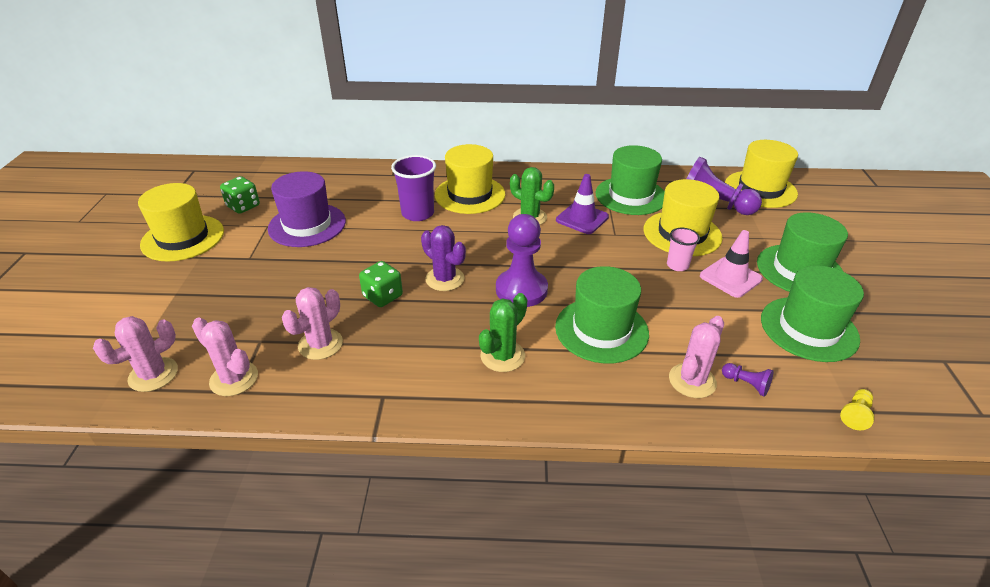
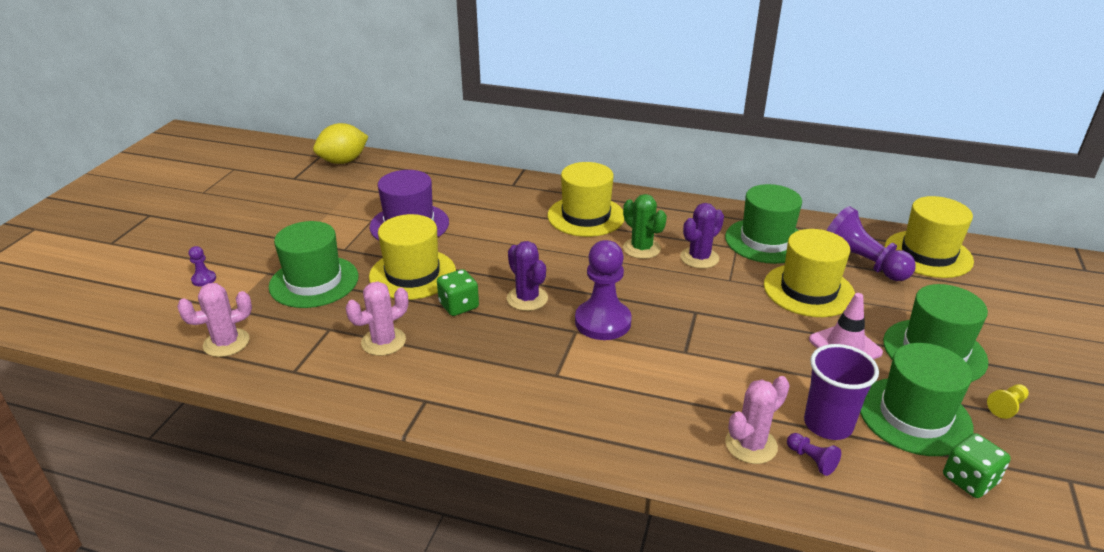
camera: 15 degrees right, 5 degrees down
(107, 311) = (204, 279): none -> purple pawn
(183, 238) = (289, 221): yellow hat -> yellow hat (412, 274)
(220, 172) = (343, 161): none -> yellow lemon
(234, 379) = (295, 359): pink cactus -> none
(243, 206) = (354, 198): green dice -> green dice (969, 480)
(418, 213) = (524, 228): purple cup -> purple cup (828, 424)
(502, 356) = (557, 384): green cactus -> none
(582, 218) = (699, 258): purple traffic cone -> purple cactus
(601, 330) = (672, 376): green hat -> green hat (314, 281)
(677, 265) = (787, 323): pink cup -> none
(855, 414) = (927, 515): yellow pawn -> yellow pawn (1006, 407)

